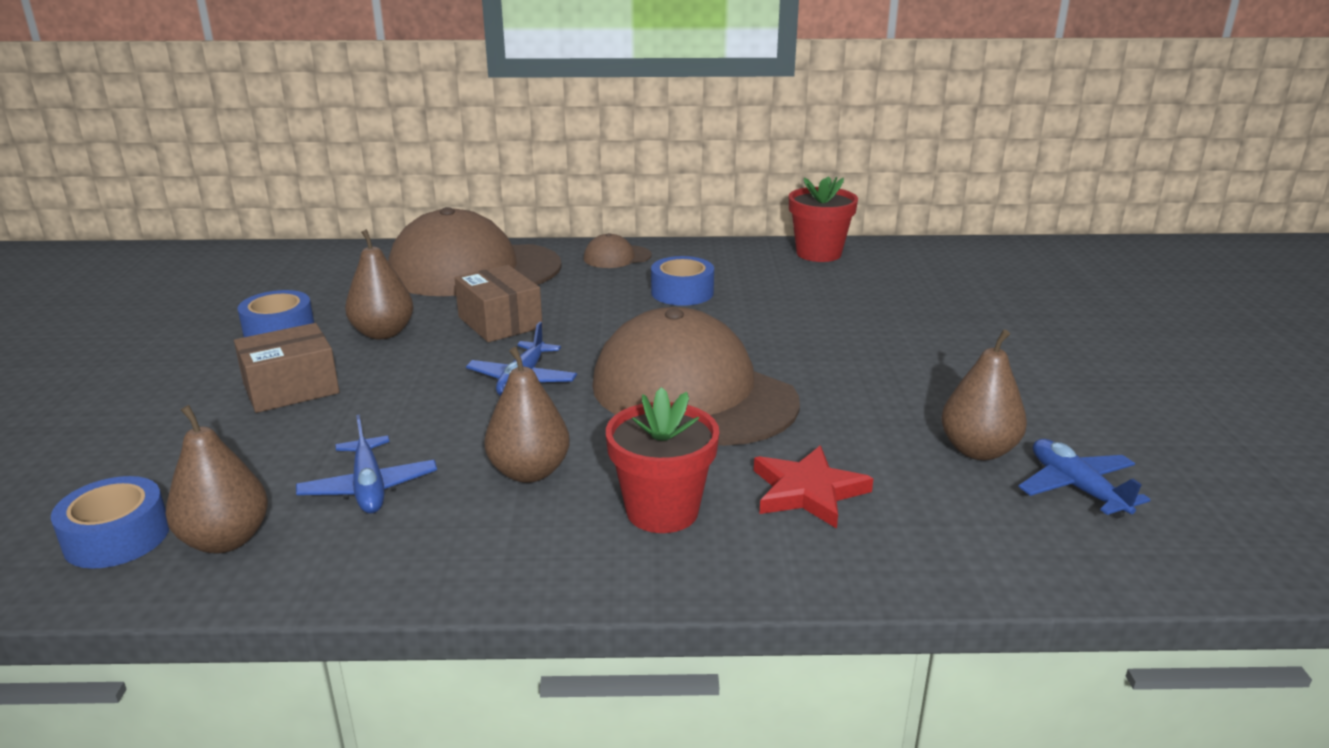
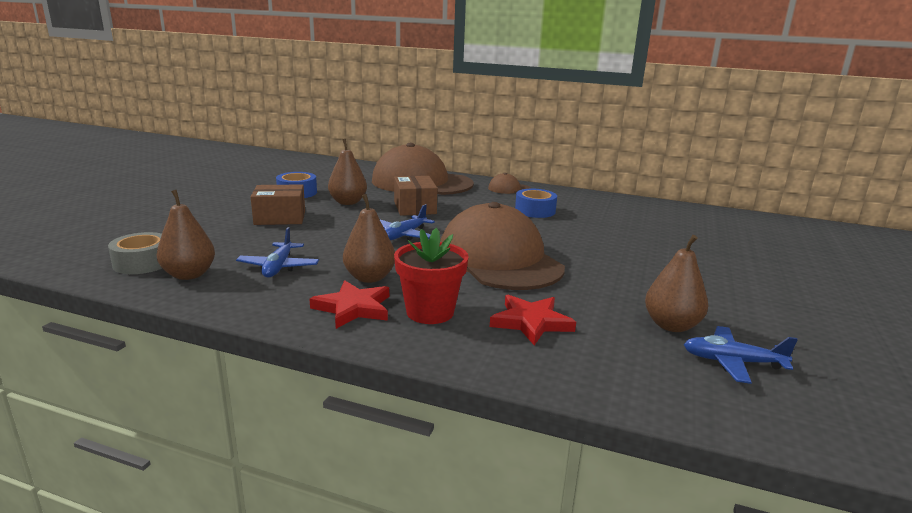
camera: 20 degrees right, 5 degrees down
(117, 537) = (142, 263): blue tape -> grey tape
(546, 533) = (353, 308): none -> red star
(818, 253) = (641, 205): red flower pot -> none
(1076, 488) = (732, 362): blue plane -> blue plane turned 75 degrees counterclockwise

